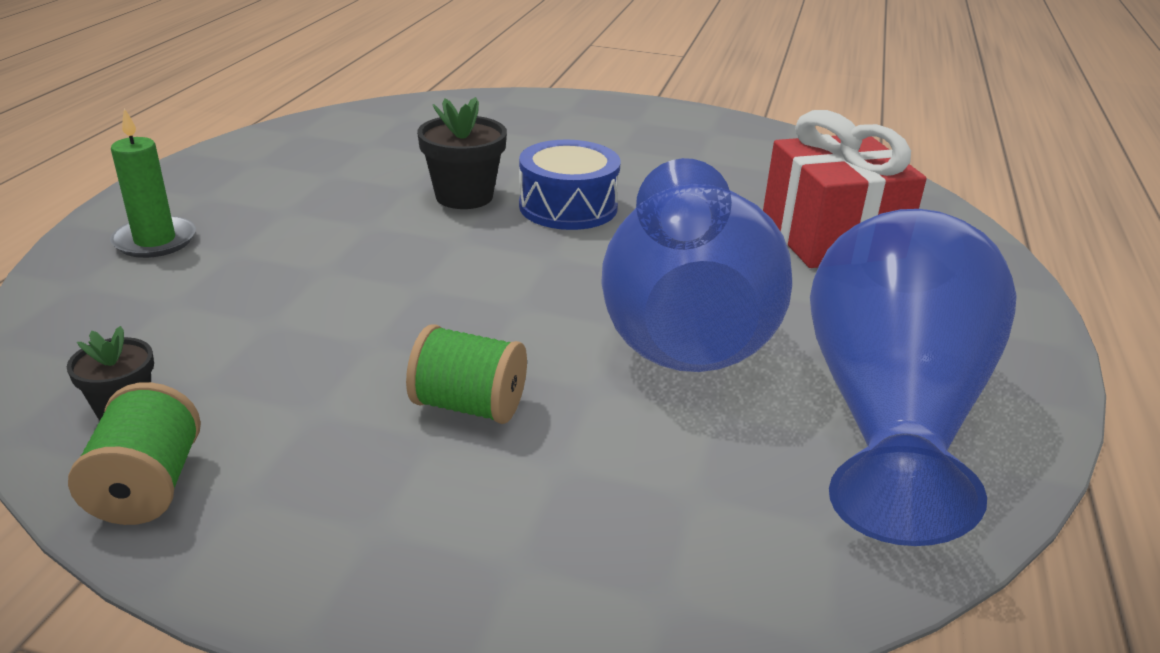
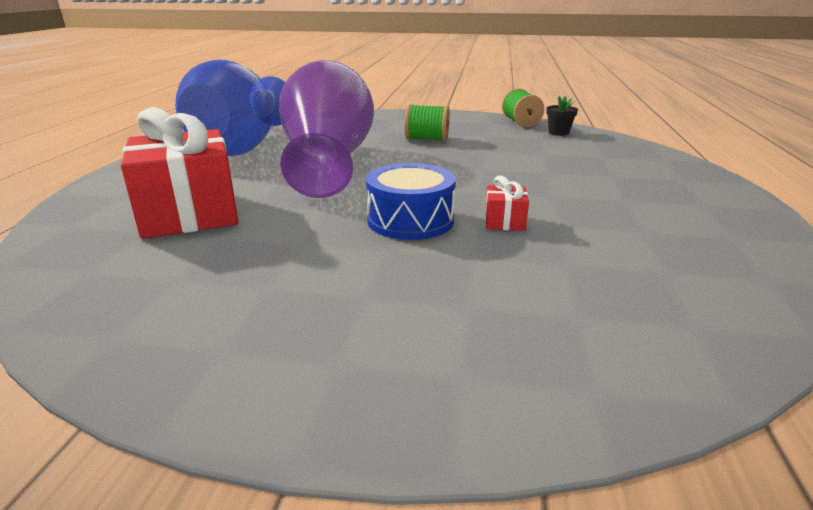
camera: 175 degrees right, 5 degrees down
(155, 241) = (671, 178): green candle -> none
(464, 196) = (504, 221): black flower pot -> red gift
(684, 325) = (327, 164): blue vase -> purple vase

